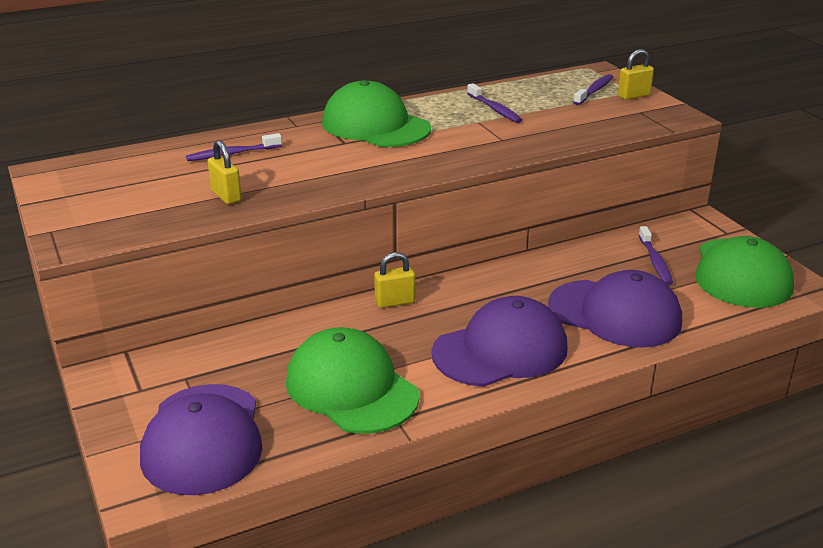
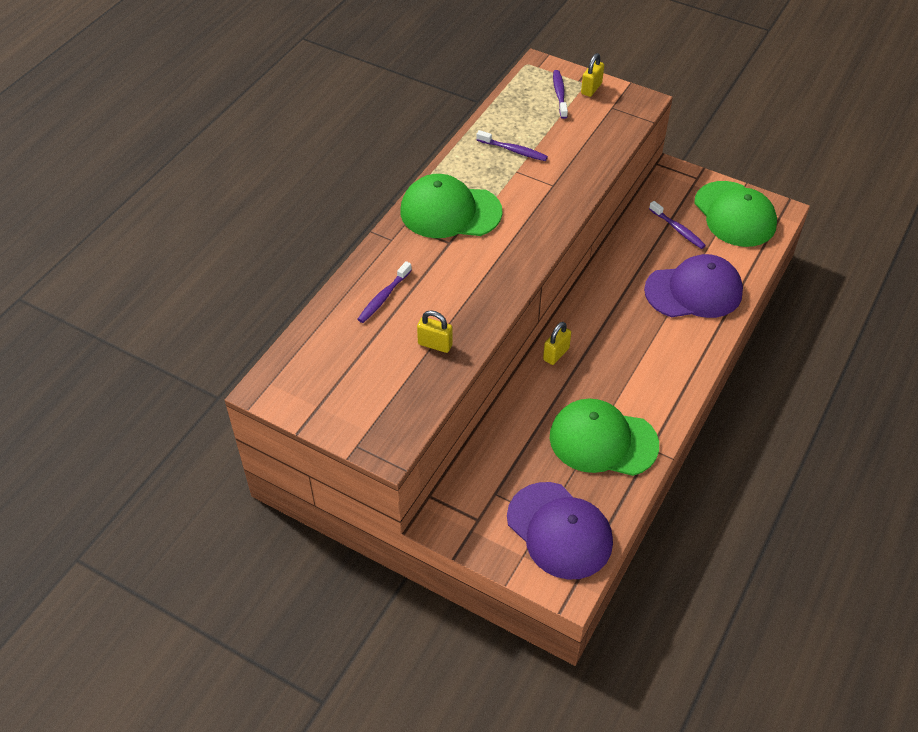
camera: 35 degrees left, 20 degrees up
(500, 350) = (657, 360): purple cap -> none

